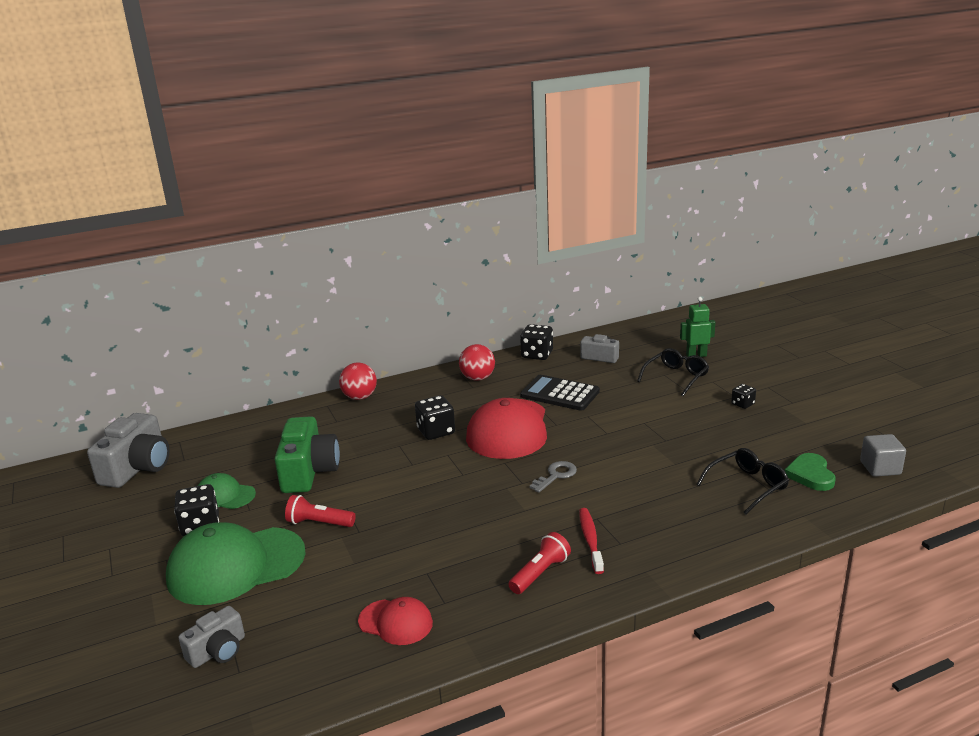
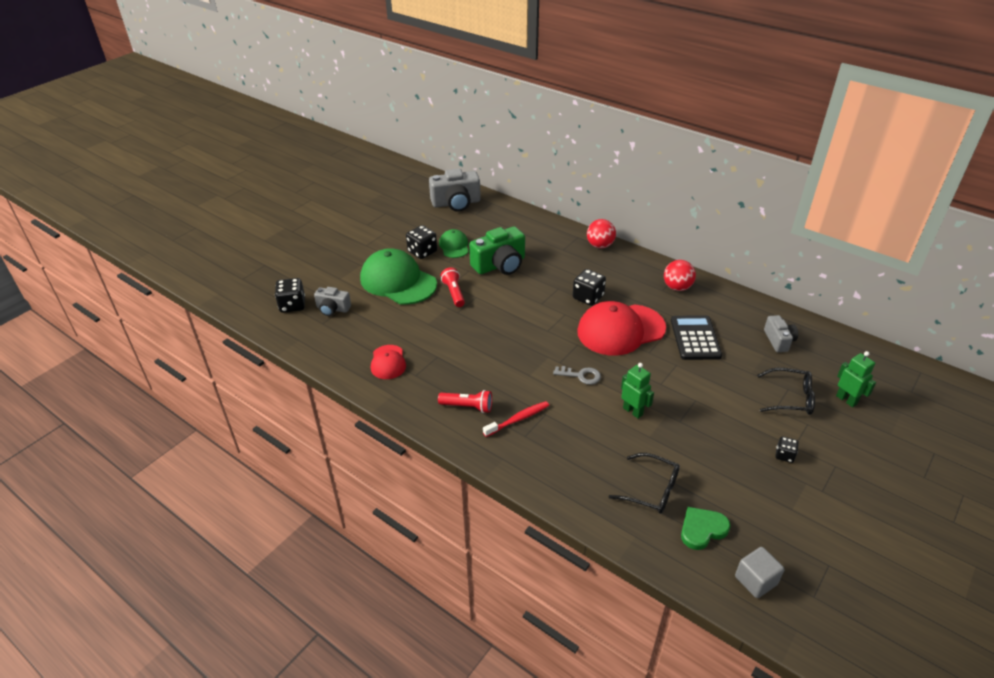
camera: 60 degrees right, 15 degrees up
(537, 355) = (745, 304): black dice -> black dice (292, 305)
(633, 461) = (633, 411): none -> green robot

